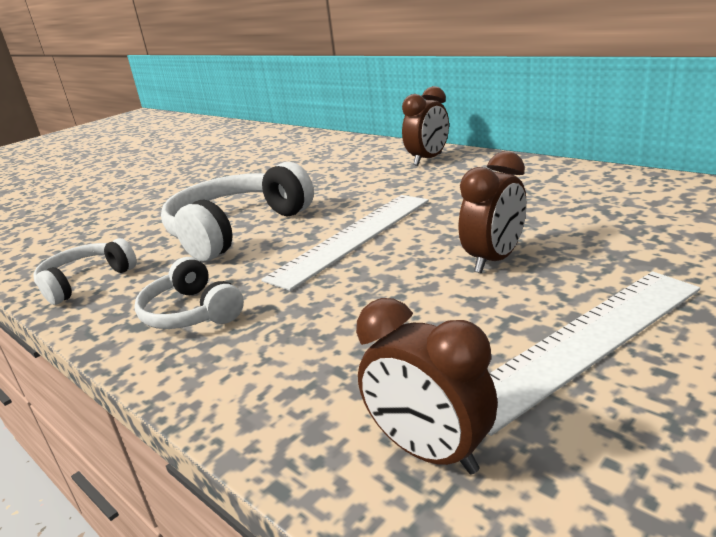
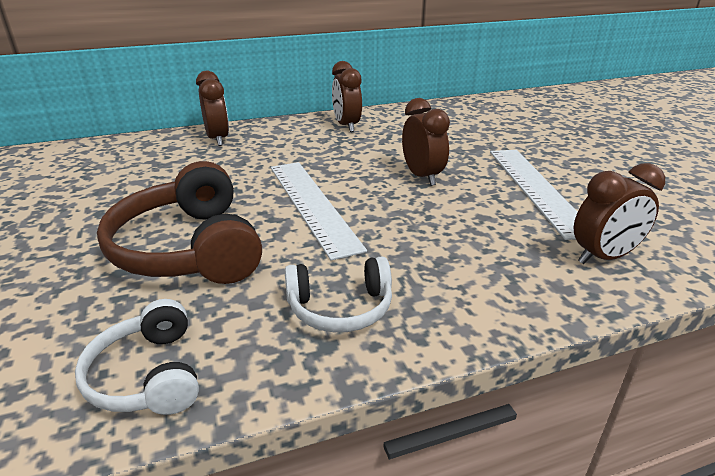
camera: 65 degrees left, 5 degrees up
(236, 229) = (189, 248): white headphones -> brown headphones
(561, 182) = (346, 126): none -> brown clock

